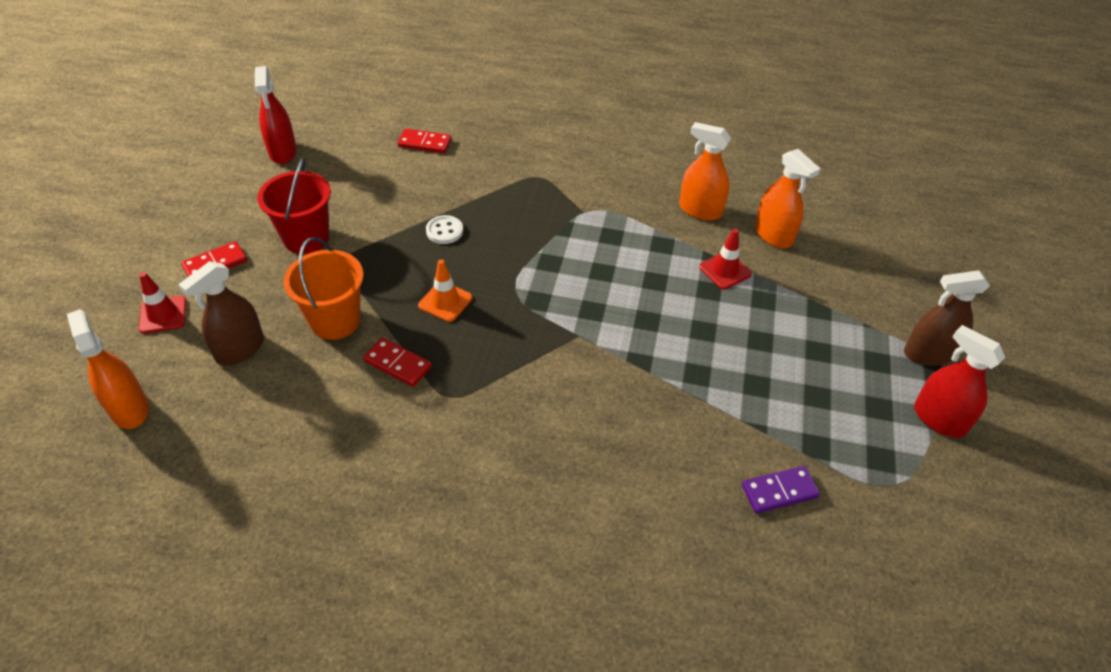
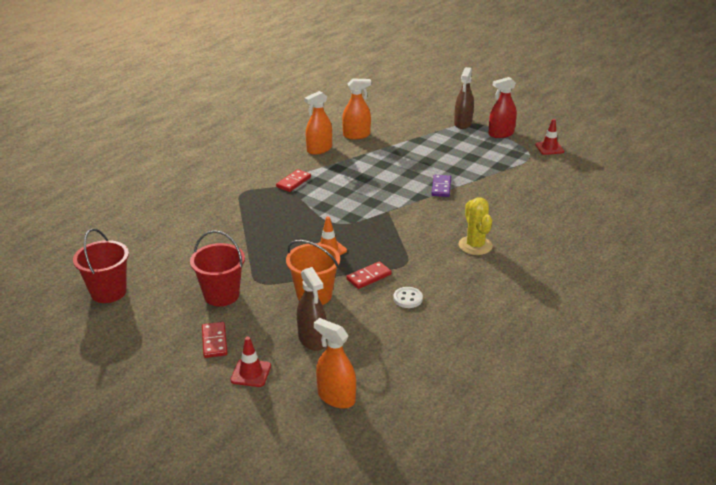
camera: 65 degrees left, 15 degrees down
(129, 409) = (336, 397): orange spray bottle -> orange spray bottle turned 45 degrees clockwise
(283, 152) = (108, 292): red spray bottle -> red bucket
(424, 143) = (163, 227): red domino -> red domino (293, 182)
(444, 231) = (263, 237): white button -> white button (408, 298)
(538, 472) = (475, 245): none -> yellow cactus
(725, 270) = (372, 156): red traffic cone -> red traffic cone (549, 148)
(779, 491) = (520, 183): purple domino -> purple domino (441, 187)

